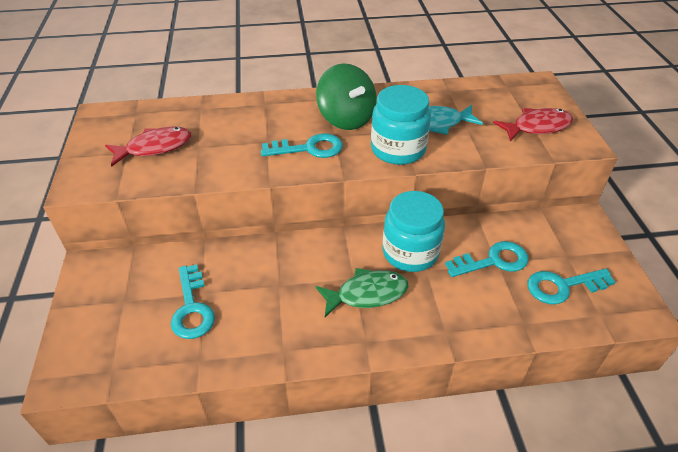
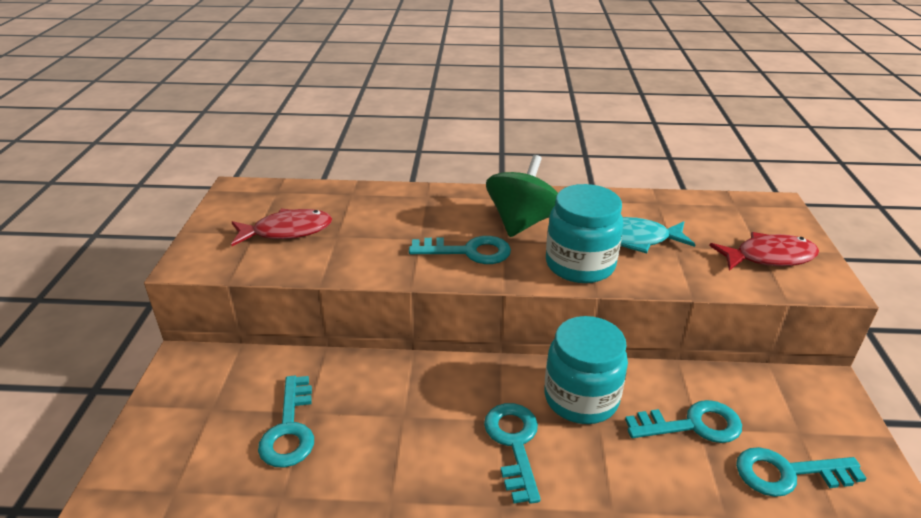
camera: 10 degrees right, 10 degrees down
(346, 118) = (522, 222): green spinning top -> green spinning top turned 135 degrees counterclockwise
(367, 294) = (514, 444): green fish -> turquoise key

